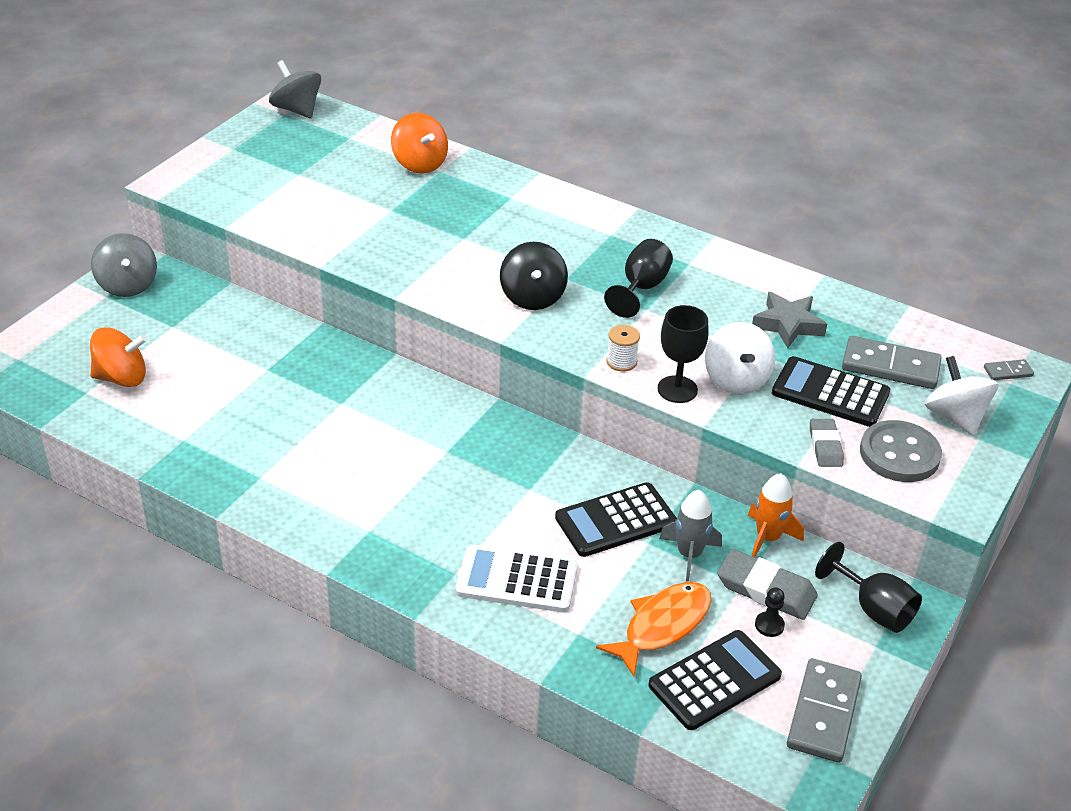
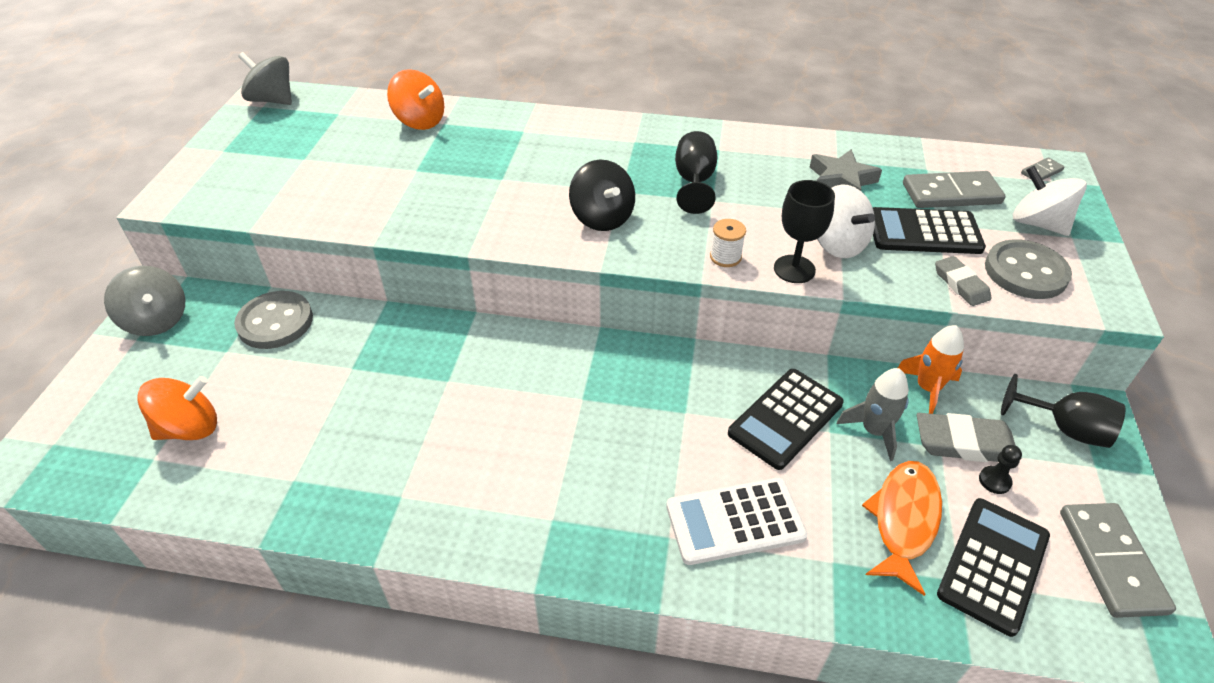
camera: 20 degrees left, 5 degrees up
(222, 314) = (275, 322): none -> grey button

